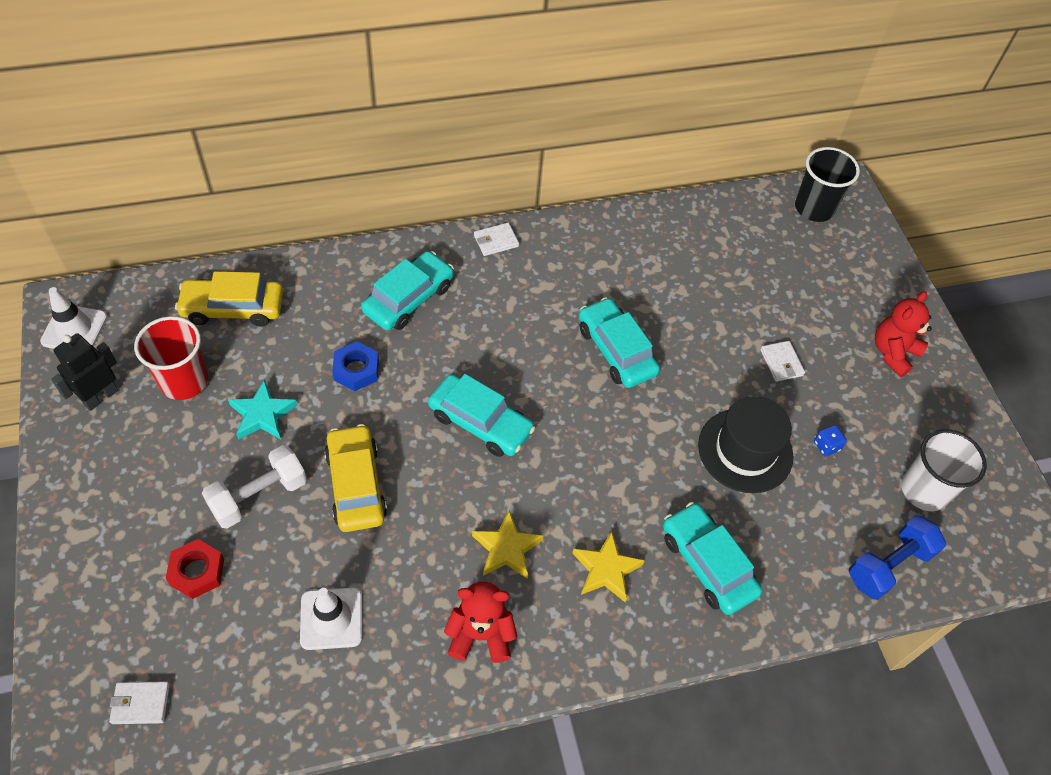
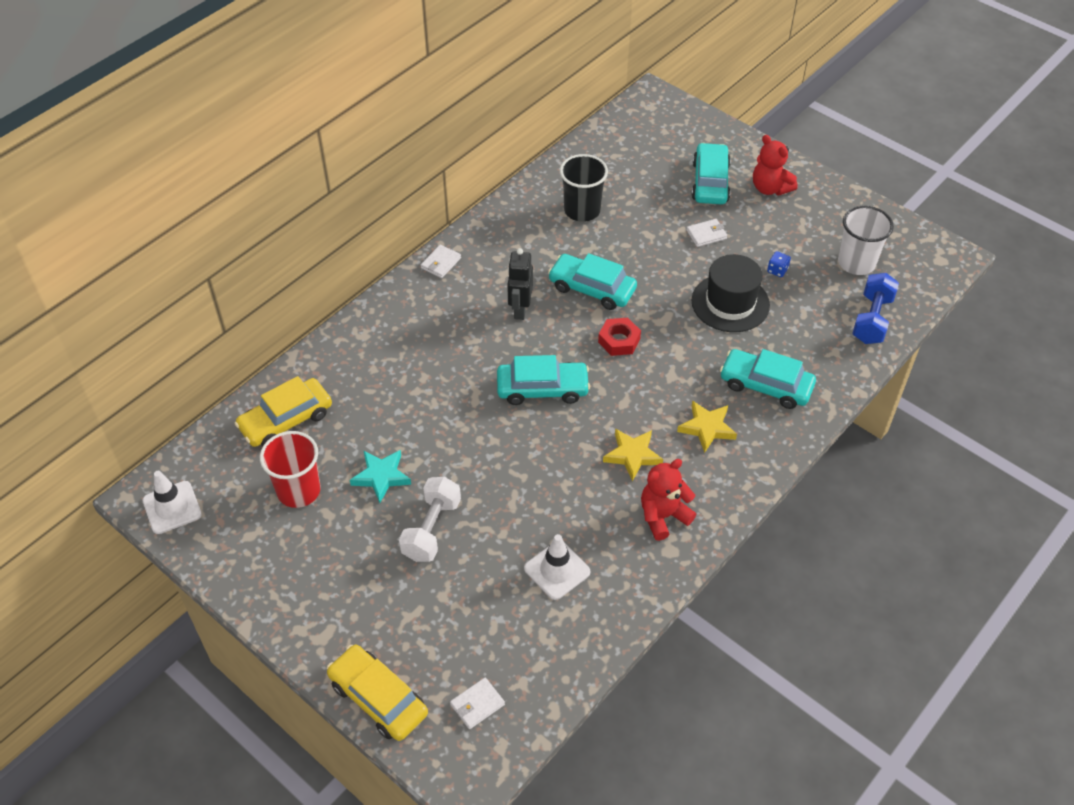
camera: 30 degrees left, 5 degrees down
(100, 397) = (243, 540): black robot -> black robot (520, 309)
(197, 572) = (435, 603): red nut -> red nut (619, 340)
(356, 370) = (421, 407): blue nut -> none
(356, 485) = (494, 479): yellow car -> yellow car (378, 698)
(409, 299) = (414, 338): turquoise car -> turquoise car (710, 182)
(781, 363) = (706, 234): white wallet -> white wallet turned 60 degrees counterclockwise
(814, 208) = (642, 120): black cup -> black cup (582, 210)
(893, 353) = (770, 188): red teddy bear -> red teddy bear turned 45 degrees counterclockwise

